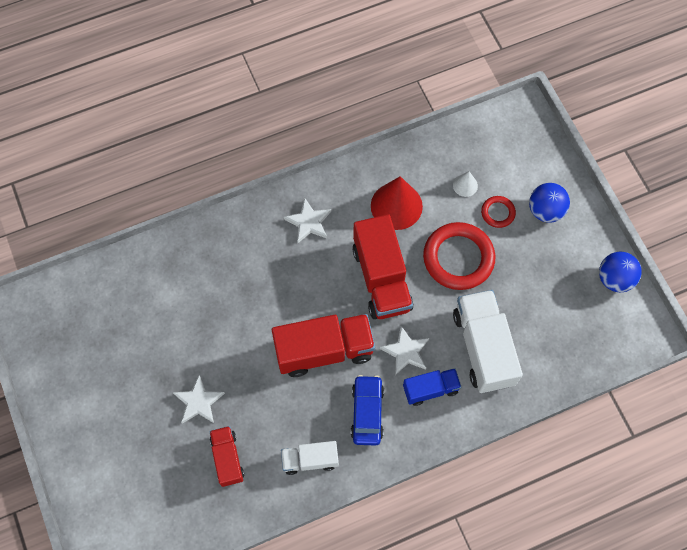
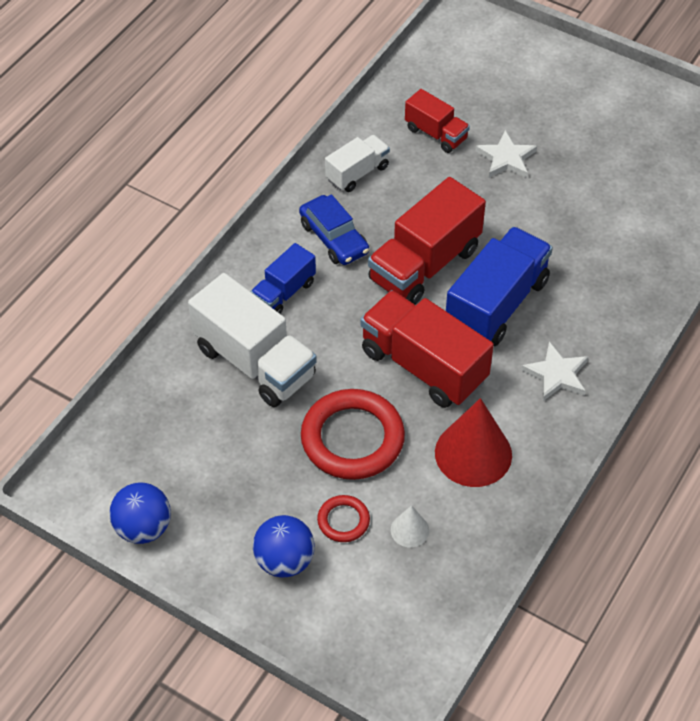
camera: 145 degrees right, 15 degrees down
(303, 291) = (496, 305): none -> blue truck
(406, 351) = (337, 311): white star -> none

